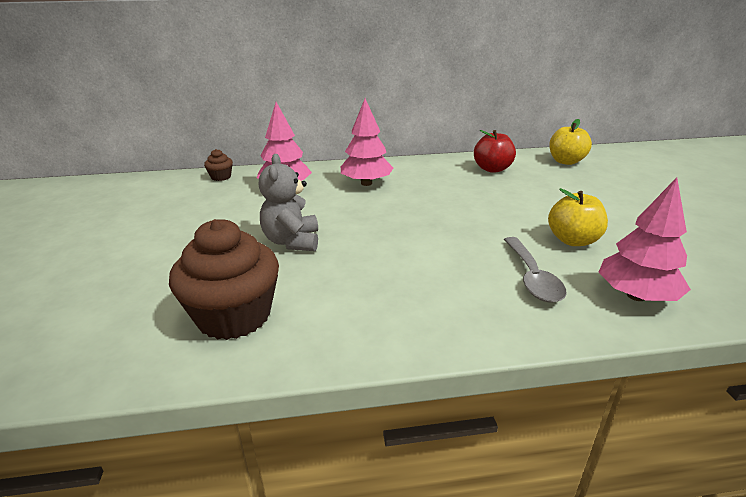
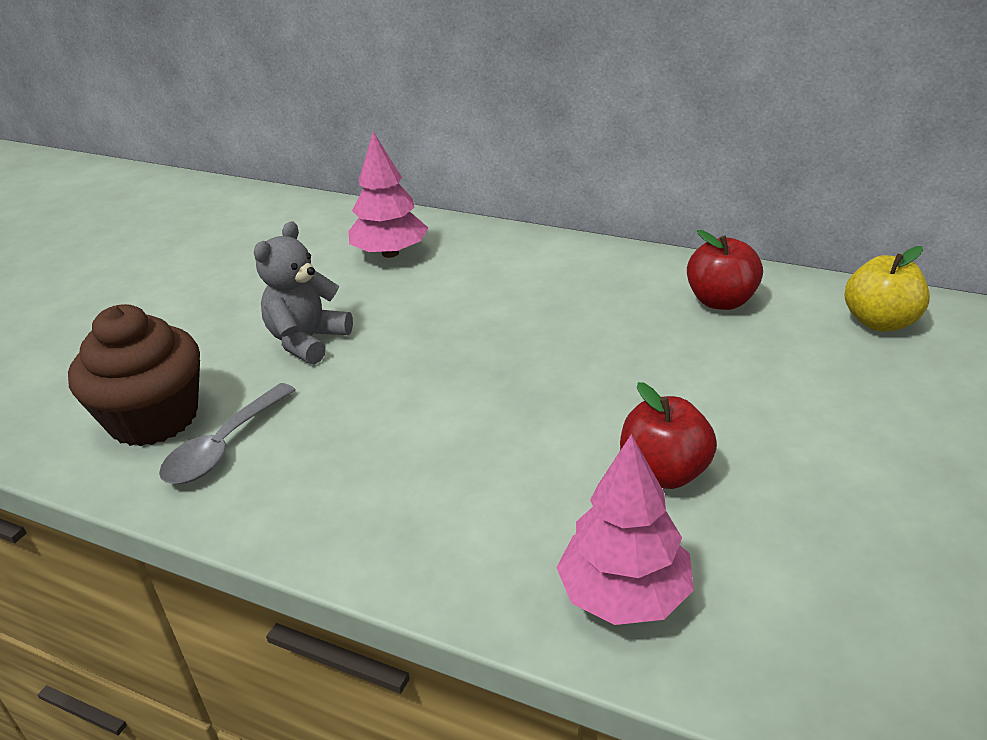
camera: 35 degrees right, 5 degrees up
(221, 177) = (337, 214): brown cupcake -> none
(366, 183) = (498, 275): pink tree -> none
(532, 278) = (520, 506): grey spoon -> grey spoon (224, 446)
(573, 240) = (664, 473): yellow apple -> red apple

